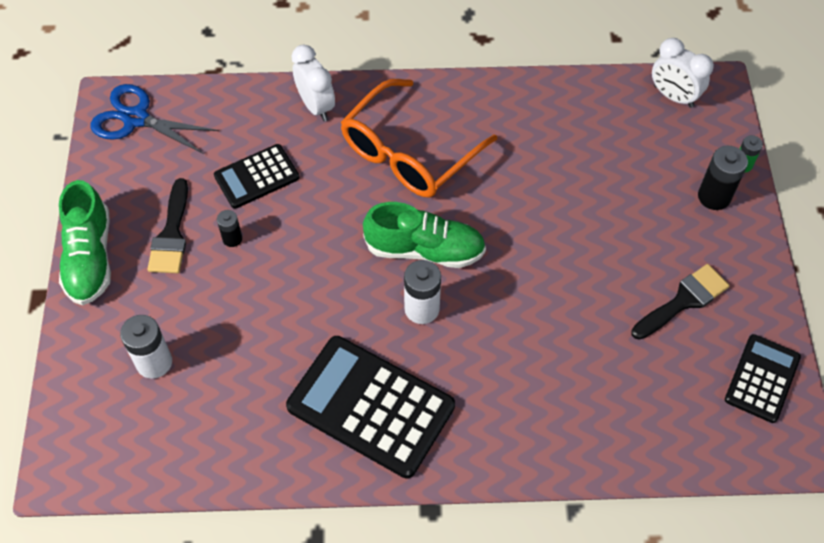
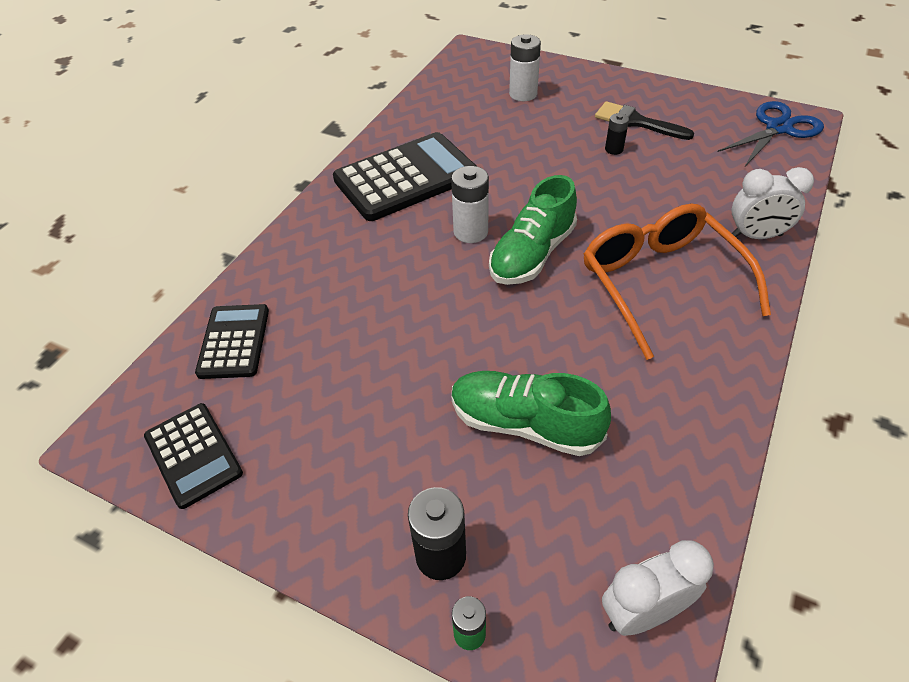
camera: 120 degrees right, 10 degrees down
(90, 257) = (635, 84): green shoe -> green shoe (524, 424)
(256, 177) = (677, 177): black calculator -> black calculator (234, 342)
(683, 300) = (331, 433): black brush -> none

